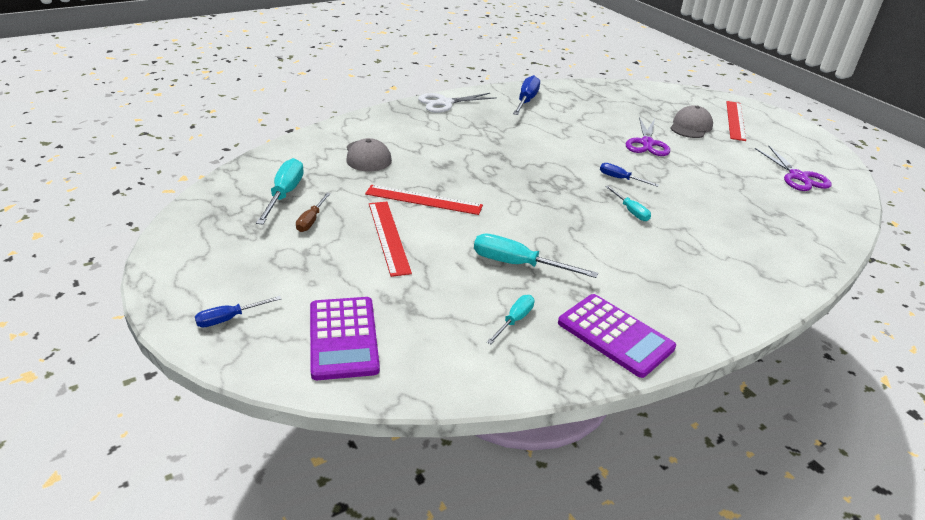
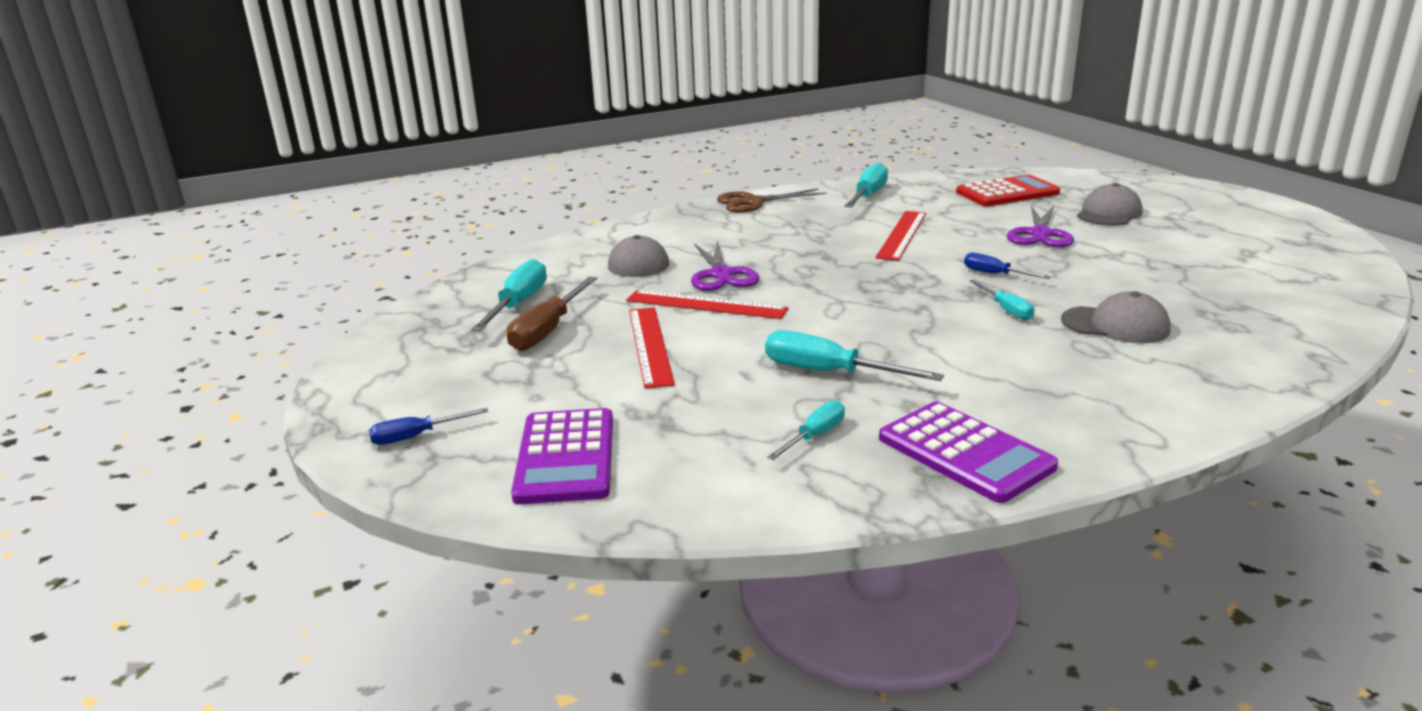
camera: 10 degrees right, 10 degrees down
(311, 220) = (548, 330): brown screwdriver -> brown screwdriver, size x1.70
(445, 103) = (753, 202): white scissors -> brown scissors
(526, 101) = (868, 195): blue screwdriver -> turquoise screwdriver
(621, 104) = (1007, 193): none -> red calculator
(702, 227) = (1115, 325): none -> grey cap
(735, 120) = (1179, 204): red ruler -> red ruler (902, 235)
(798, 177) = (1274, 264): purple scissors -> purple scissors (721, 275)

